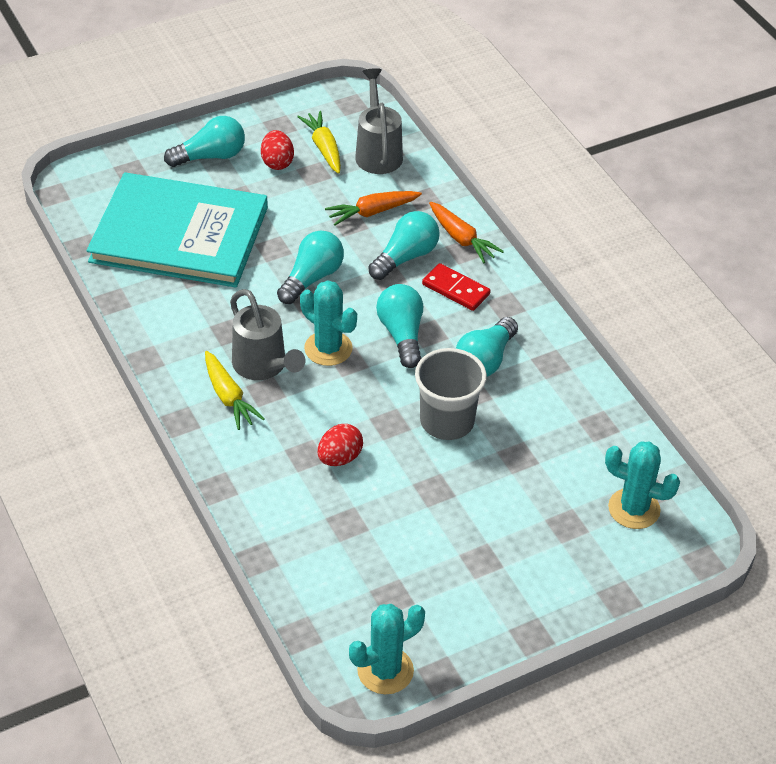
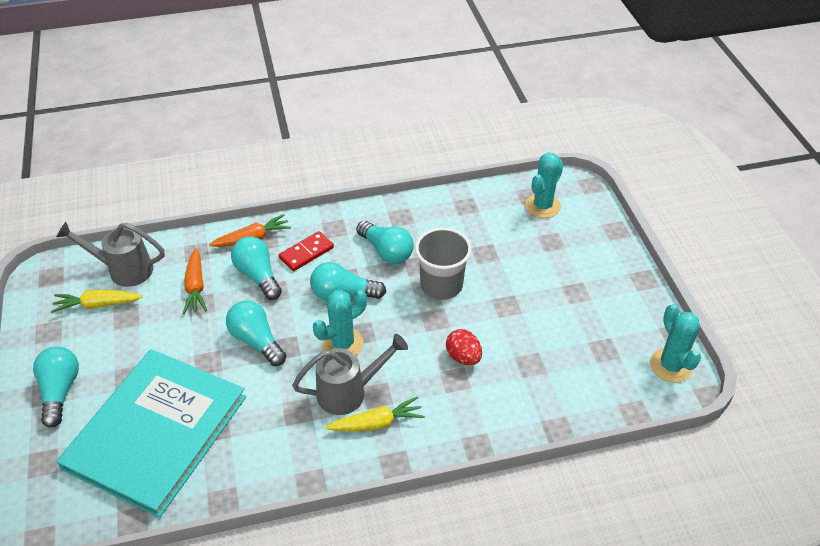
camera: 75 degrees left, 0 degrees up
(277, 162) = (98, 341): red egg -> none

